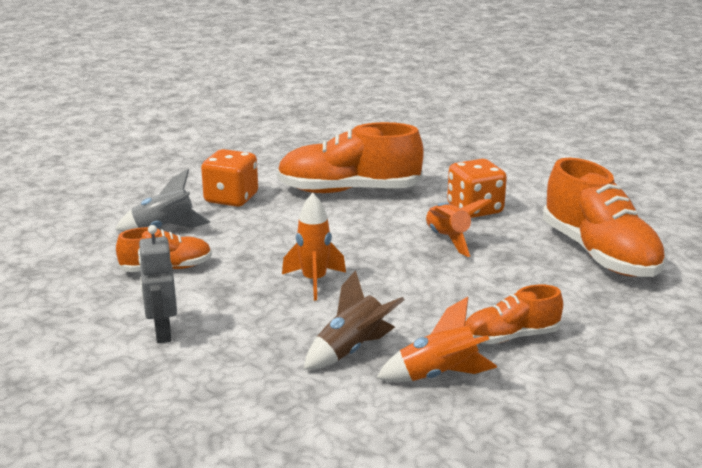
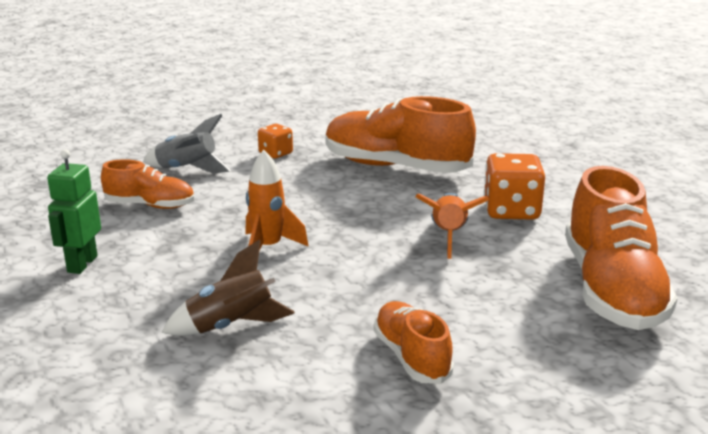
camera: 25 degrees right, 0 degrees up
(162, 333) = (82, 264): grey robot -> green robot
(231, 198) = (275, 153): orange dice -> orange dice, size x0.58
(438, 376) = (289, 377): orange rocket -> none
(510, 337) = (411, 357): orange shoe -> orange shoe turned 60 degrees clockwise

